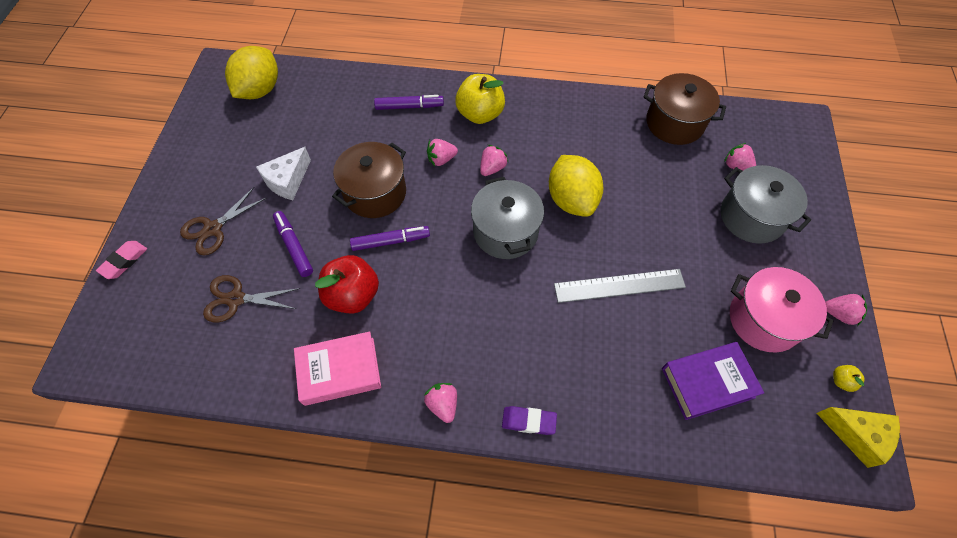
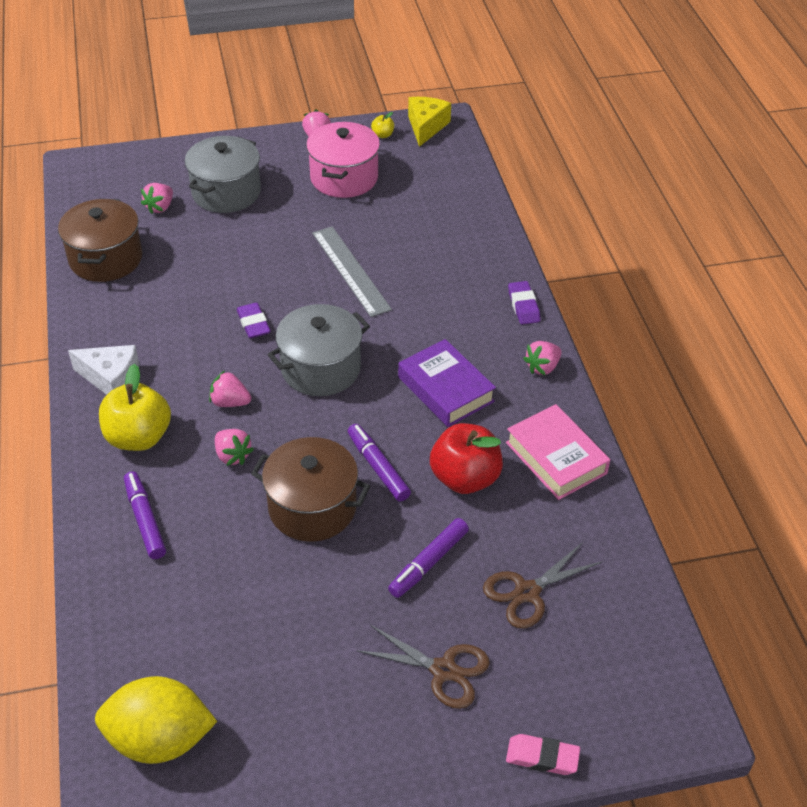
camera: 110 degrees left, 15 degrees down
(236, 299) = (527, 592): brown scissors -> brown scissors turned 75 degrees clockwise
(287, 181) = (329, 616): white cheese -> white cheese (111, 378)
(571, 200) = (253, 324): yellow lemon -> purple eraser
(707, 383) = (424, 204): purple book -> purple book (445, 389)

